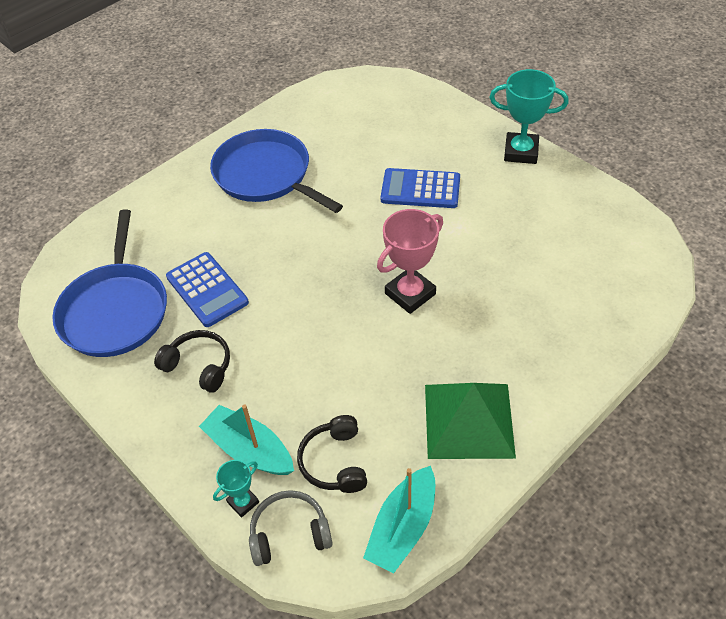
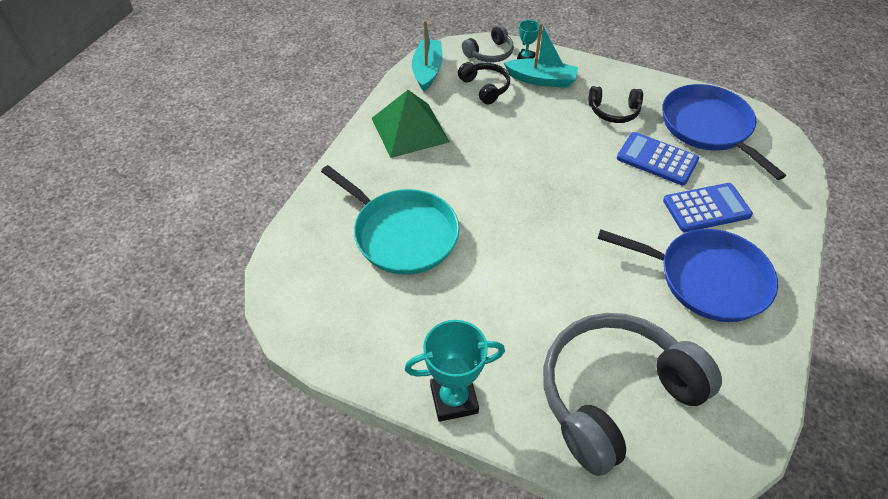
camera: 155 degrees right, 0 degrees up
(400, 126) = (615, 396): none -> grey headphones
(410, 294) = (494, 201): pink trophy -> none
(420, 189) = (541, 309): blue calculator -> blue calculator (706, 208)
(522, 287) = (401, 234): none -> turquoise pan

